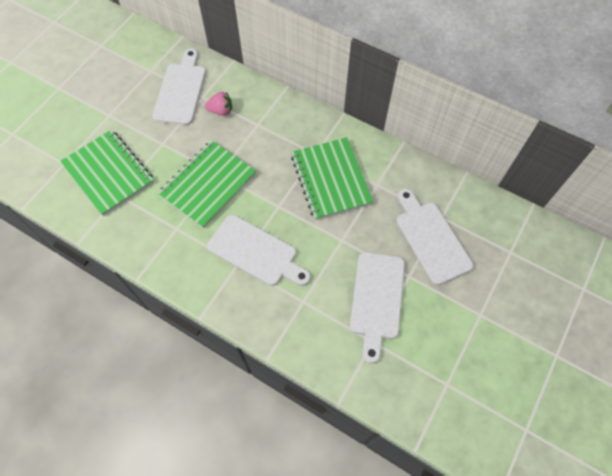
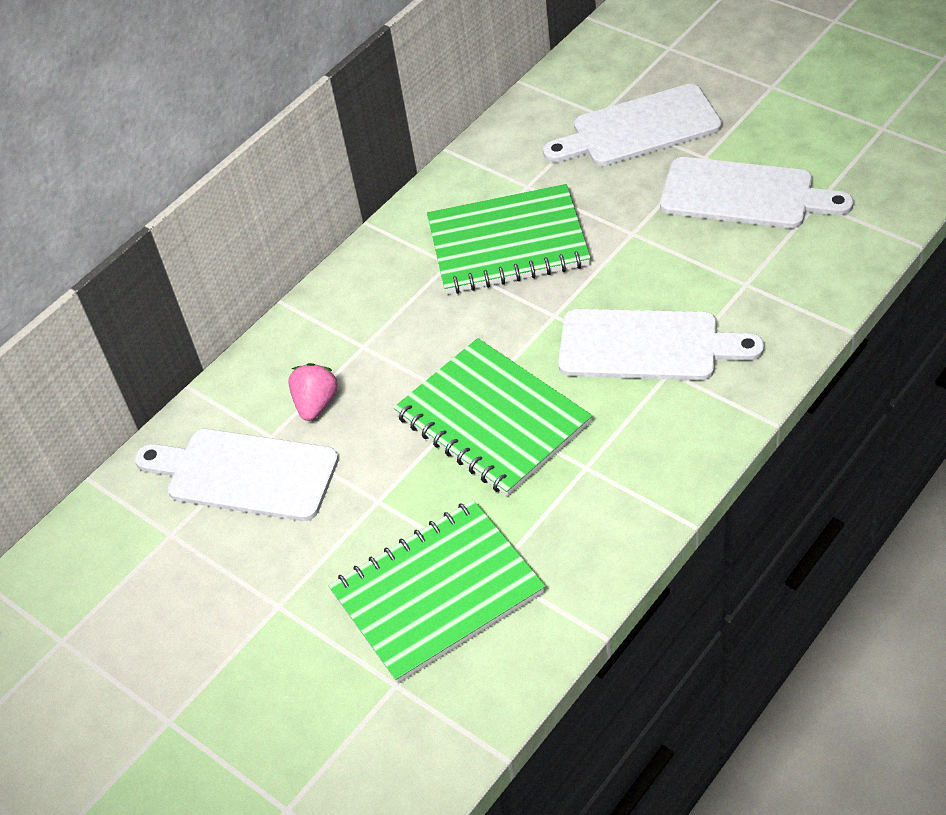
camera: 75 degrees left, 15 degrees down
(256, 252) = (647, 346): white cutting board -> white cutting board turned 60 degrees clockwise

